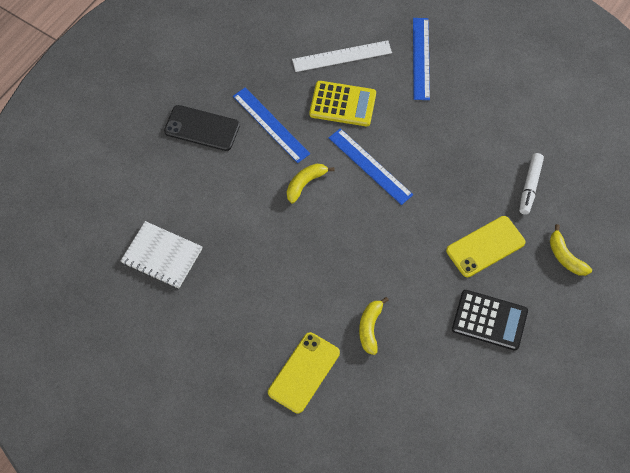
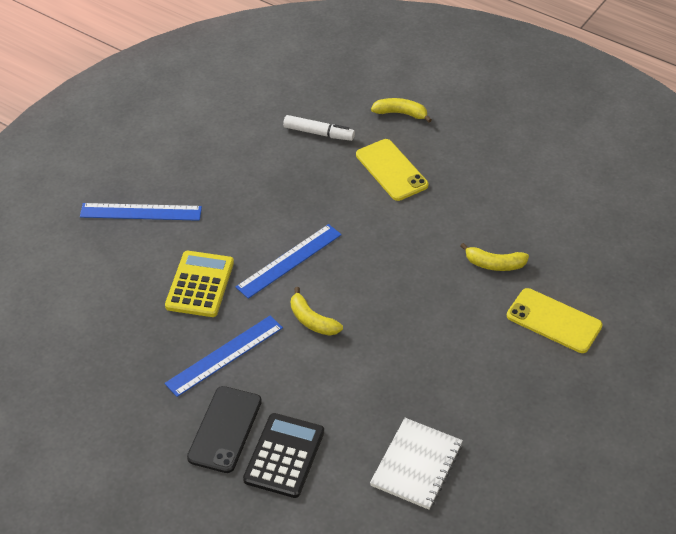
camera: 90 degrees left, 15 degrees down
(342, 56) = (127, 284): white ruler -> none
(489, 320) = (476, 171): black calculator -> black calculator (284, 456)
(565, 257) = (401, 113): yellow banana -> yellow banana turned 135 degrees counterclockwise

